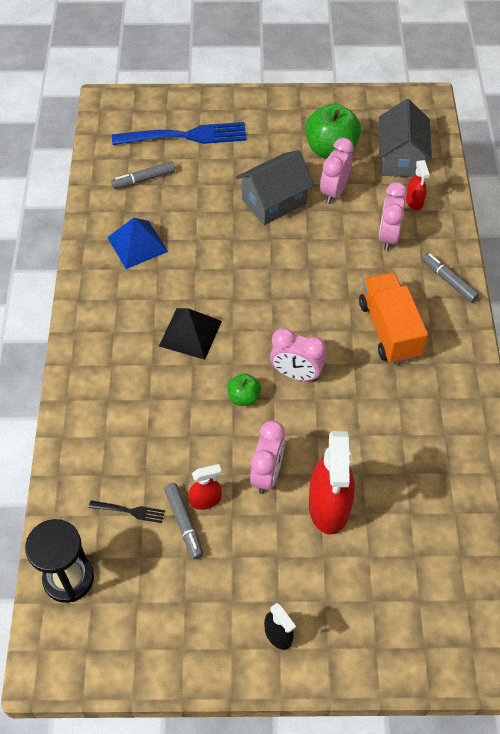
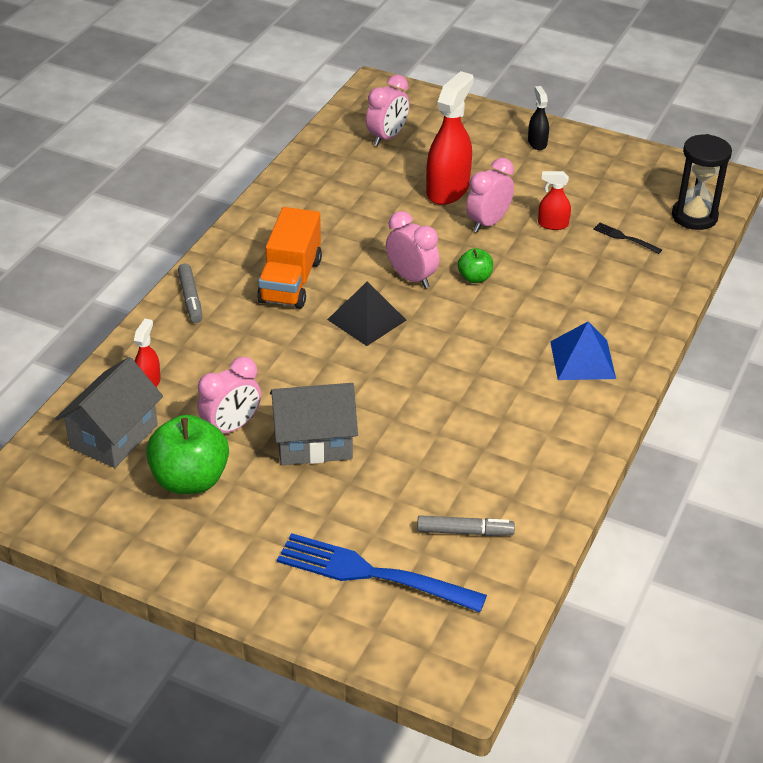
camera: 155 degrees left, 15 degrees down
(137, 244) = (513, 452): blue pyramid -> blue pyramid (582, 360)
(184, 523) = (579, 217): grey marker -> none
(190, 333) = (498, 344): black pyramid -> black pyramid (366, 319)
(388, 237) = (213, 358): pink clock -> pink clock (387, 137)

